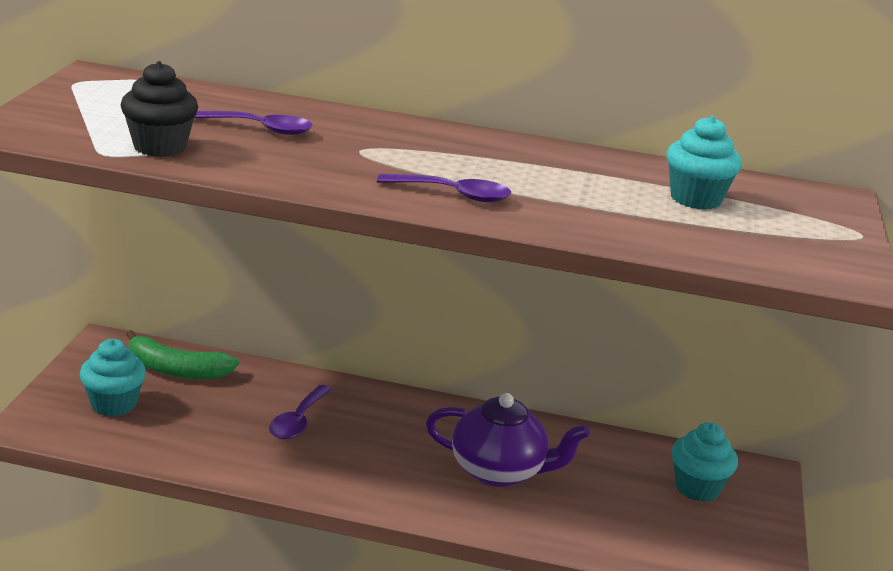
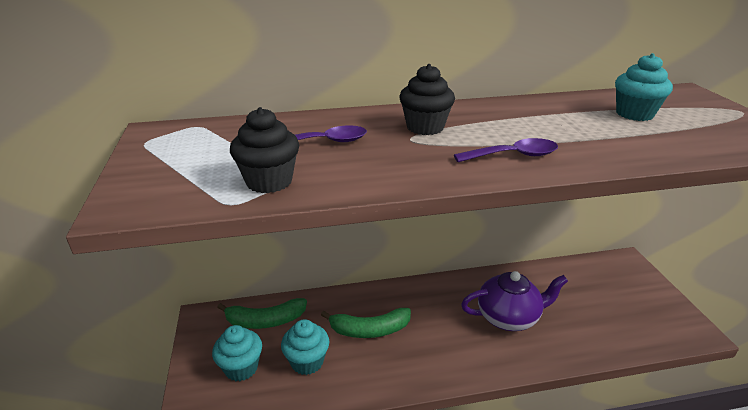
camera: 20 degrees left, 5 degrees up
(298, 421) = (369, 330): purple spoon -> green banana
(395, 144) = (425, 127): none -> black cupcake
(697, 488) = (609, 284): turquoise cupcake -> turquoise cupcake (307, 362)

